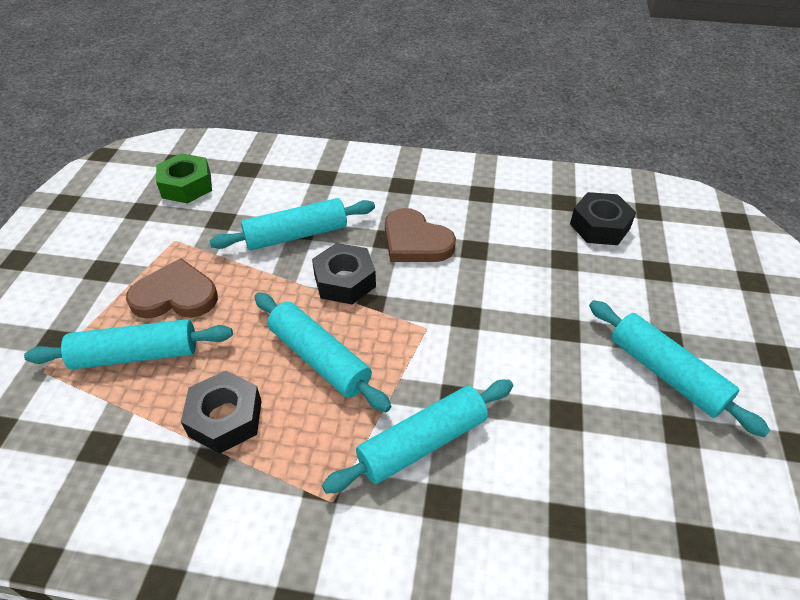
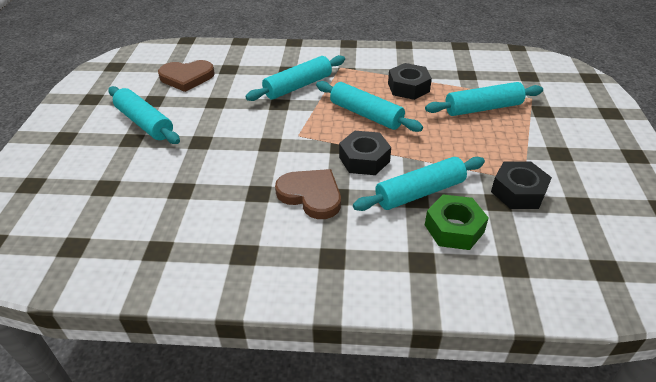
camera: 175 degrees right, 5 degrees down
(175, 295) = (486, 140): brown heart -> brown heart (187, 77)
(186, 185) = (562, 236): green nut -> green nut (454, 228)
(599, 226) = (134, 224): black nut -> black nut (518, 192)

